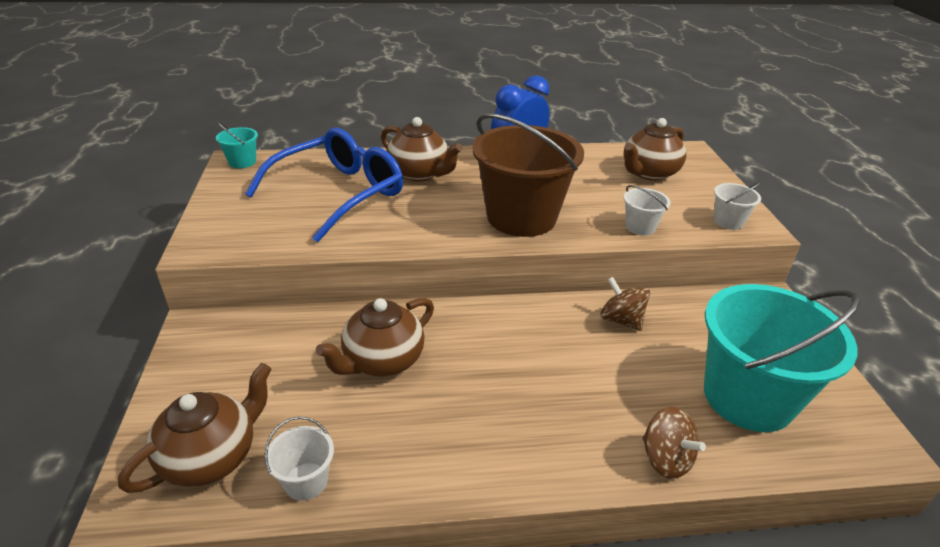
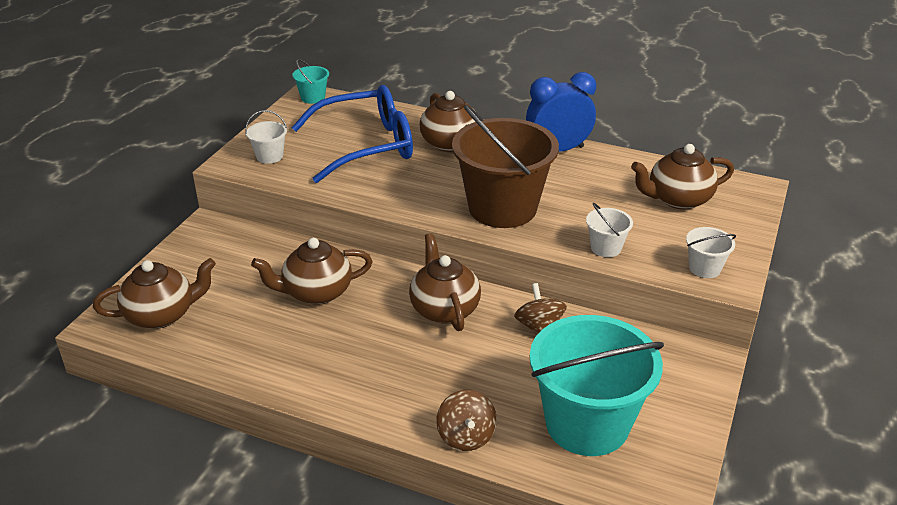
camera: 30 degrees right, 0 degrees up
(306, 481) = (206, 351): white bucket -> white bucket (269, 156)
(524, 332) = (444, 309): none -> brown teapot

